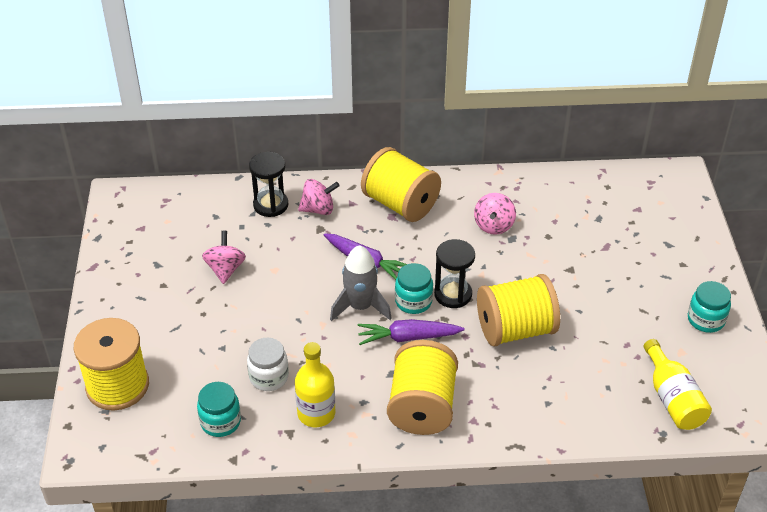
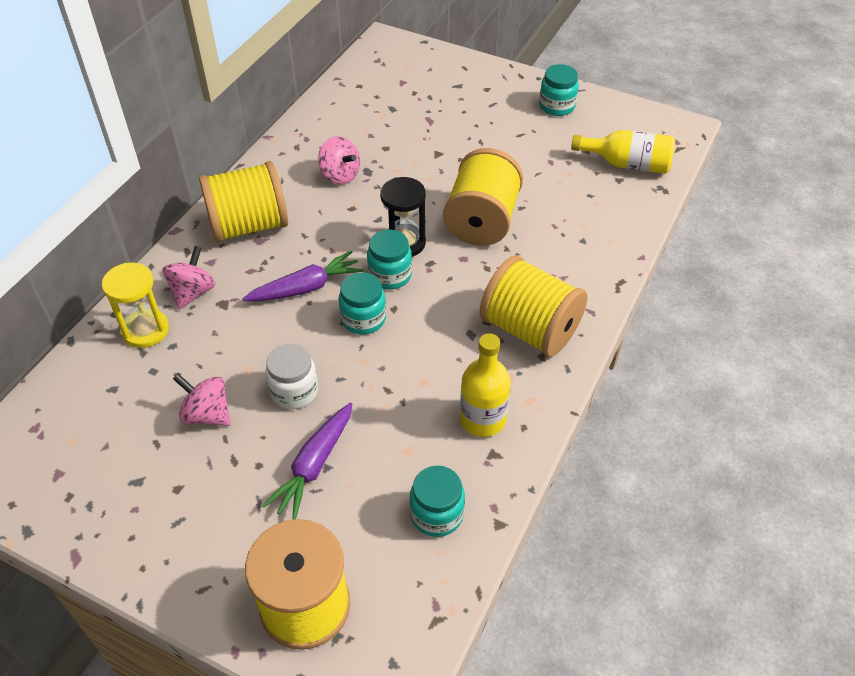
camera: 60 degrees left, 5 degrees up
(269, 377) = (403, 440): white jar -> white jar (294, 391)
(270, 205) = (145, 330): black hourglass -> yellow hourglass
(360, 306) = (363, 319): grey rocket -> turquoise jar
(408, 337) = (434, 300): purple carrot -> purple carrot (314, 465)

